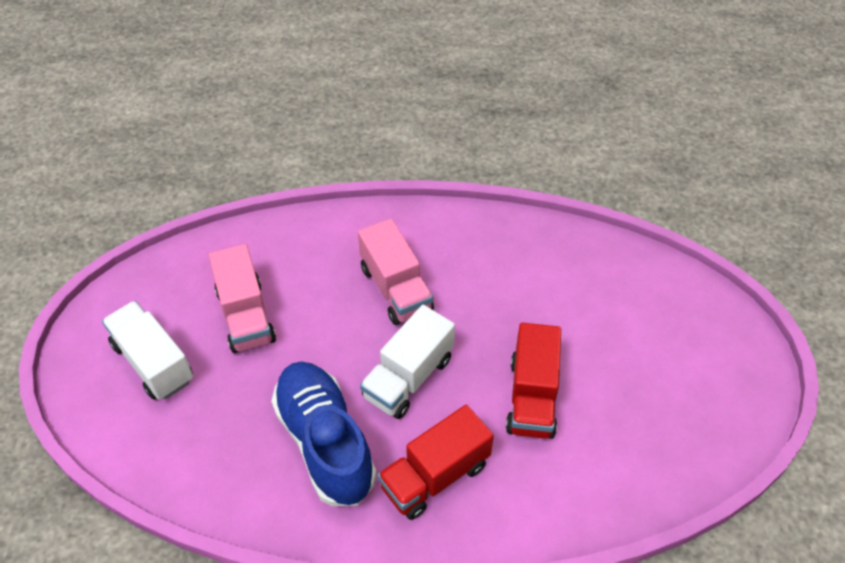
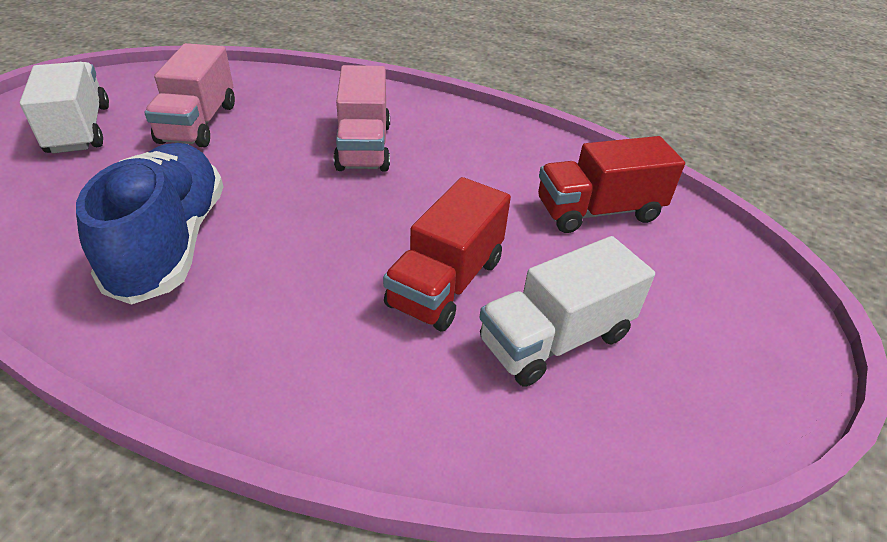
camera: 20 degrees right, 10 degrees down
(408, 377) = (314, 218): white truck -> white truck (555, 339)
(435, 476) = (262, 318): red truck -> red truck (598, 211)

